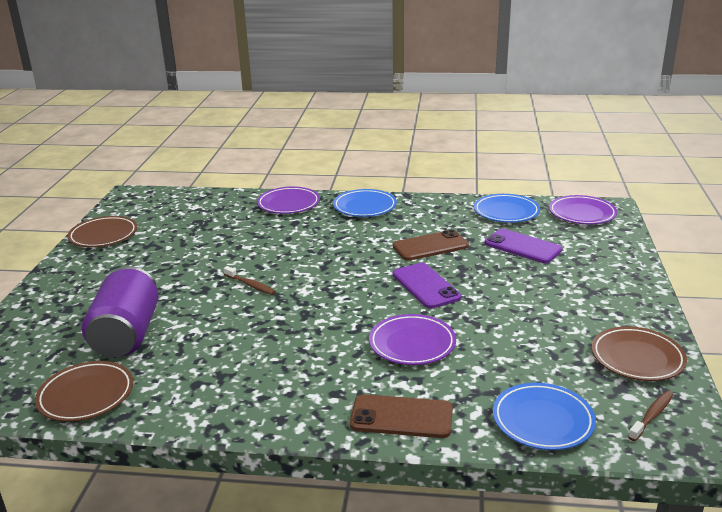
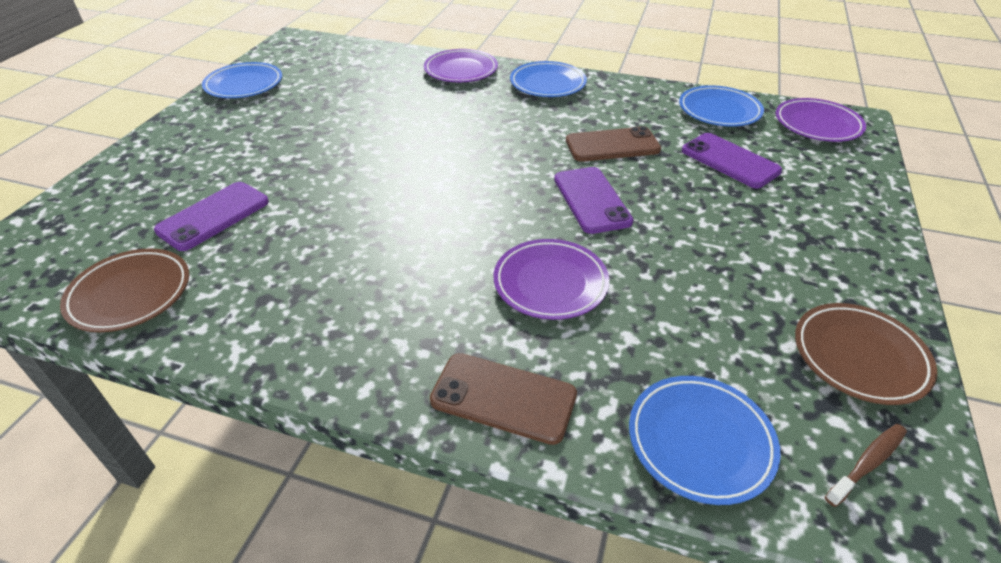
camera: 10 degrees right, 15 degrees up
(103, 235) = (244, 85): brown plate -> blue plate
(127, 335) = (213, 216): purple can -> purple phone
(250, 285) = (380, 169): brown toothbrush -> none

